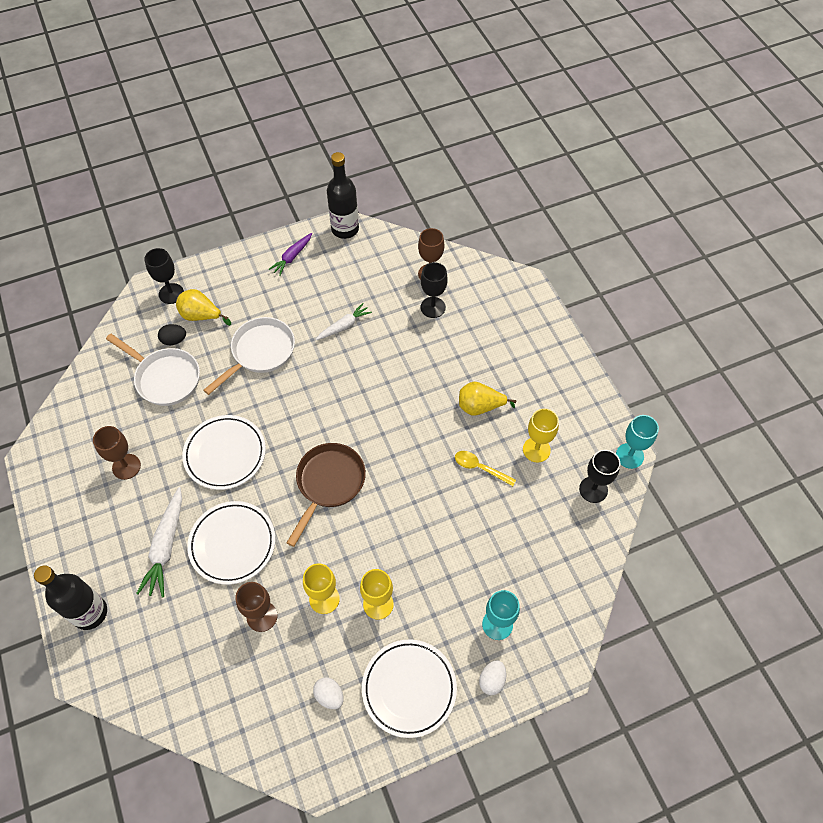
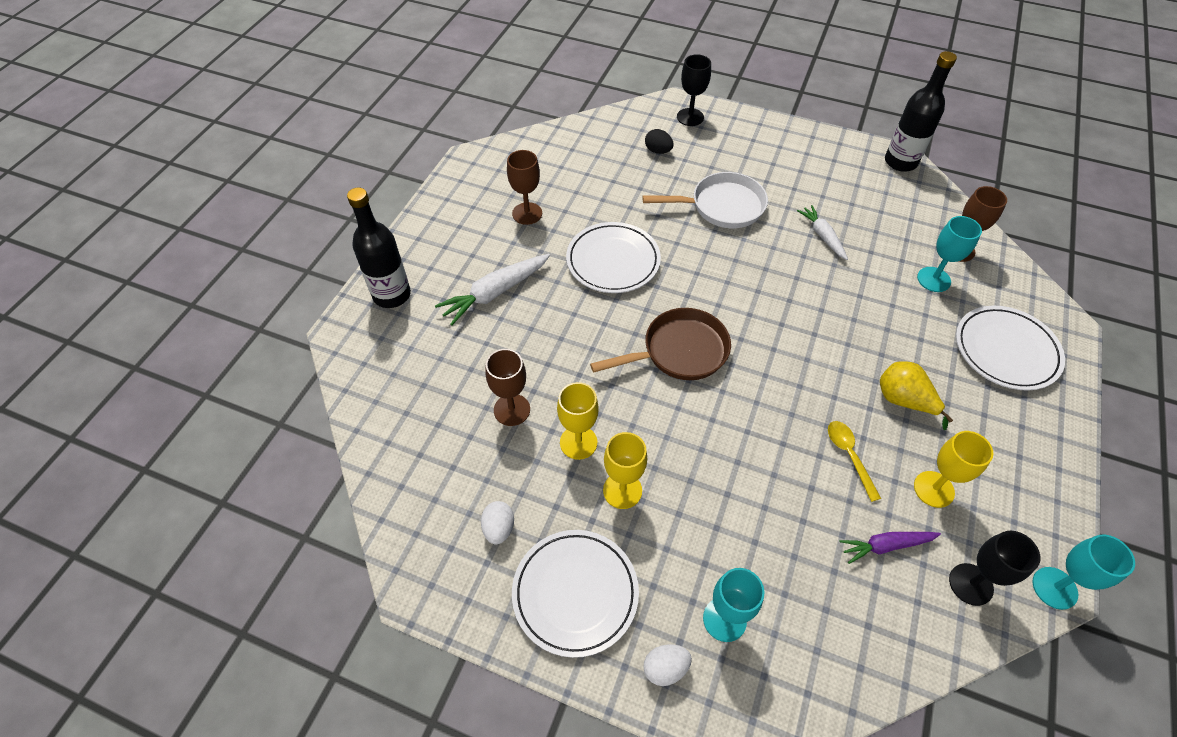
camera: 45 degrees right, 5 degrees down
(165, 378) = (622, 172): white pan -> none
(201, 316) = (698, 148): yellow pear -> none
(232, 544) = (548, 333): white plate -> white plate (1006, 350)
(292, 257) = (826, 153): purple carrot -> purple carrot (886, 546)
(343, 326) = (822, 236): white carrot -> white carrot turned 120 degrees counterclockwise
(433, 307) = (933, 279): black goblet -> turquoise goblet

